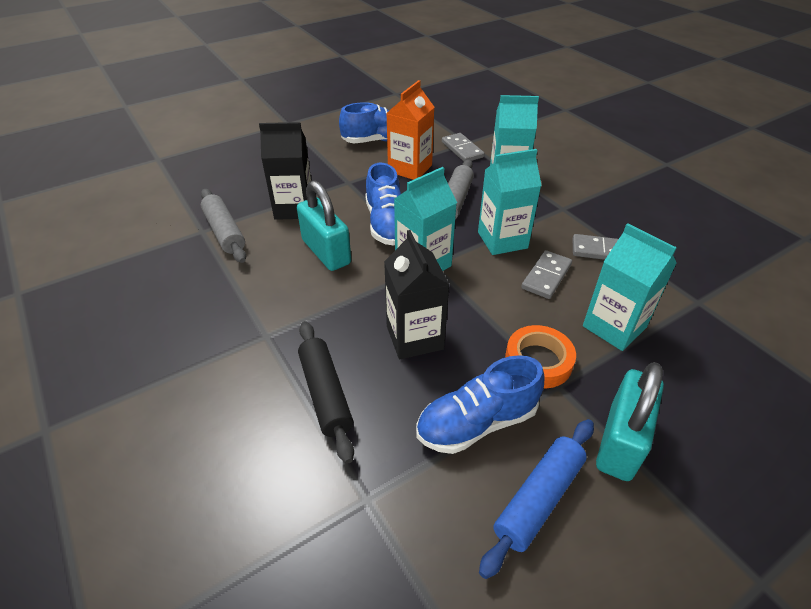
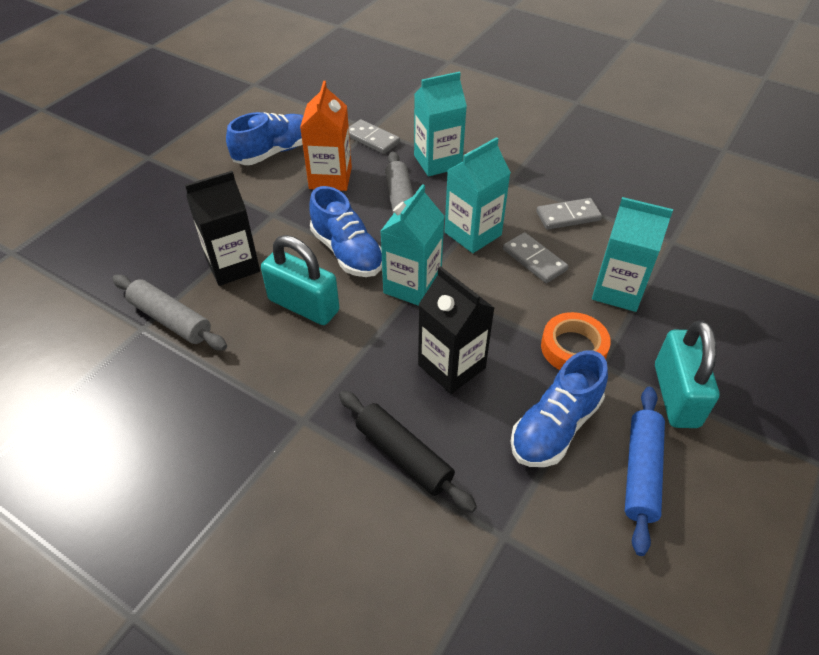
camera: 25 degrees left, 5 degrees up
(546, 276) = (534, 260): grey domino -> grey domino turned 45 degrees counterclockwise

